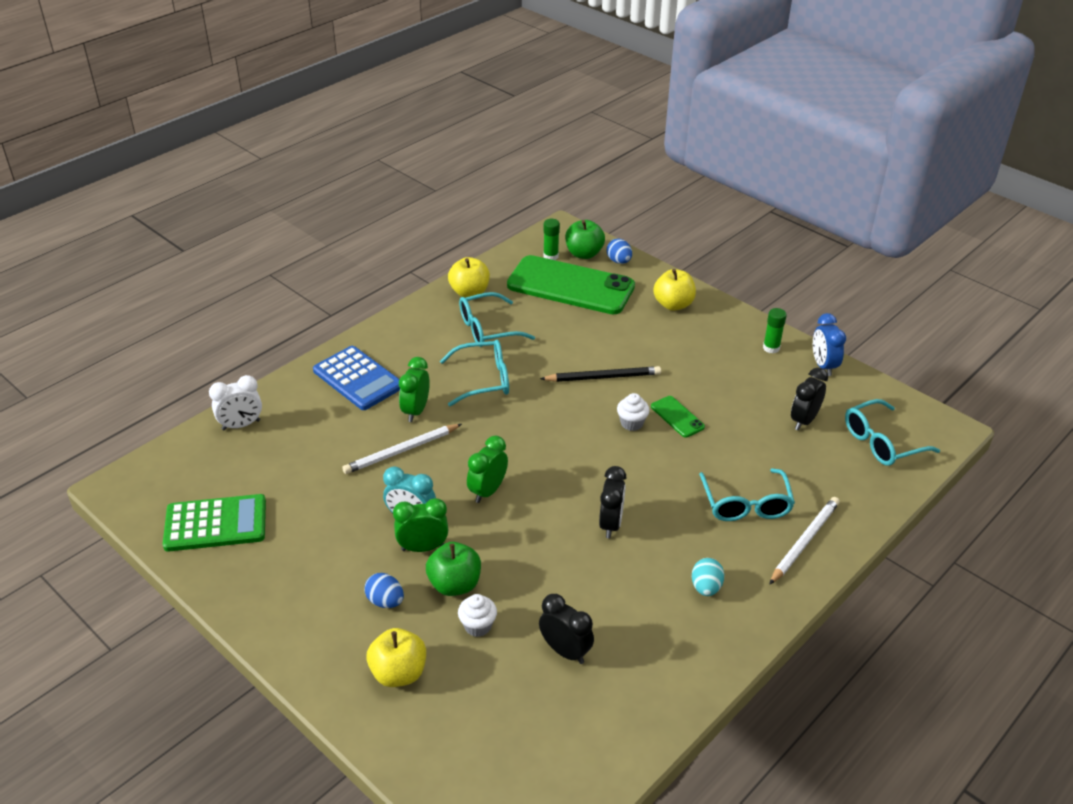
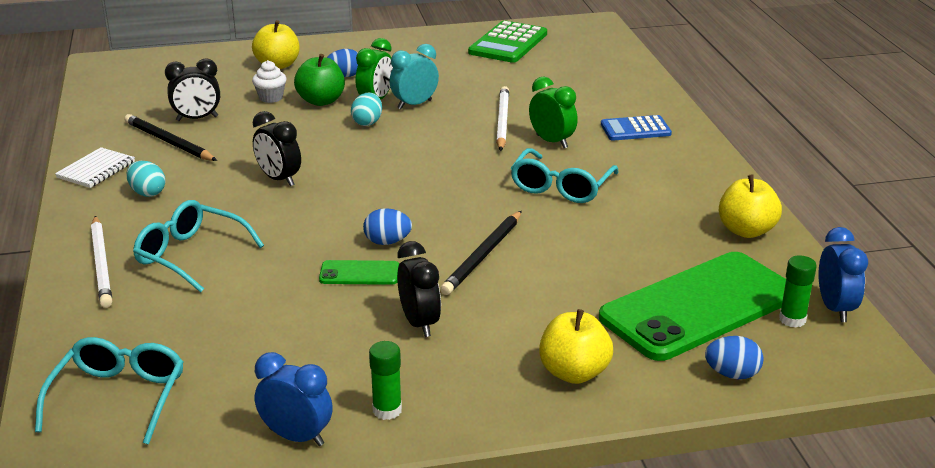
camera: 125 degrees right, 10 degrees down
(241, 425) = (621, 71): white clock -> none
(358, 379) = (635, 129): blue calculator -> blue calculator, size x0.65
(471, 528) = (367, 122): none -> turquoise egg
(487, 491) = (399, 141): green clock -> none
(488, 329) = (654, 218): turquoise glasses -> none
(526, 247) = (835, 308): none -> blue clock
(584, 254) = (778, 351): green apple -> none
(623, 638) = (168, 142): none -> black pencil
(631, 423) = (387, 242): white cupcake -> blue egg
(711, 650) = (96, 170): none -> white notebook
(803, 420) = (234, 358): black clock -> black clock (419, 323)

